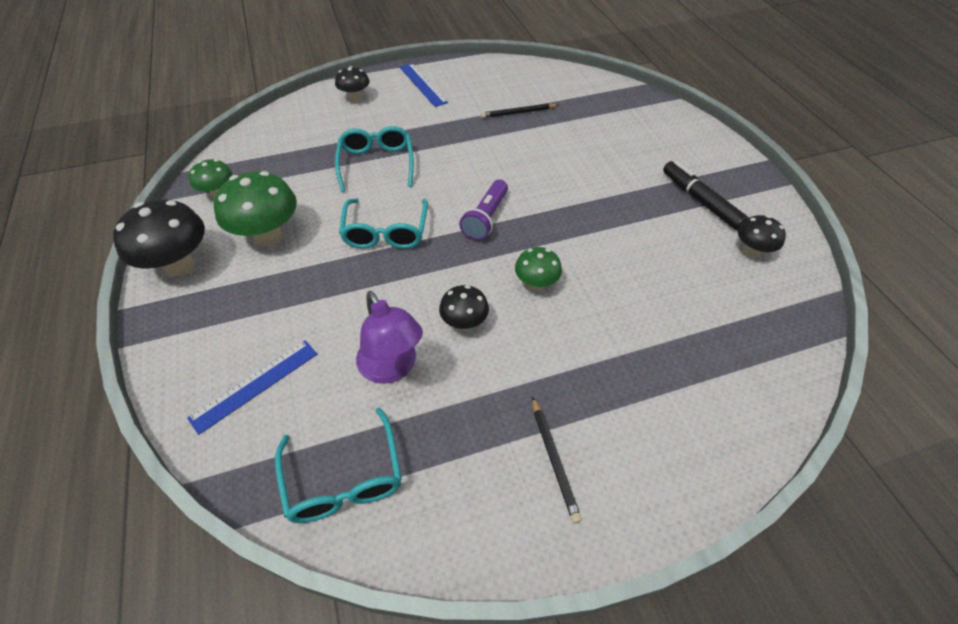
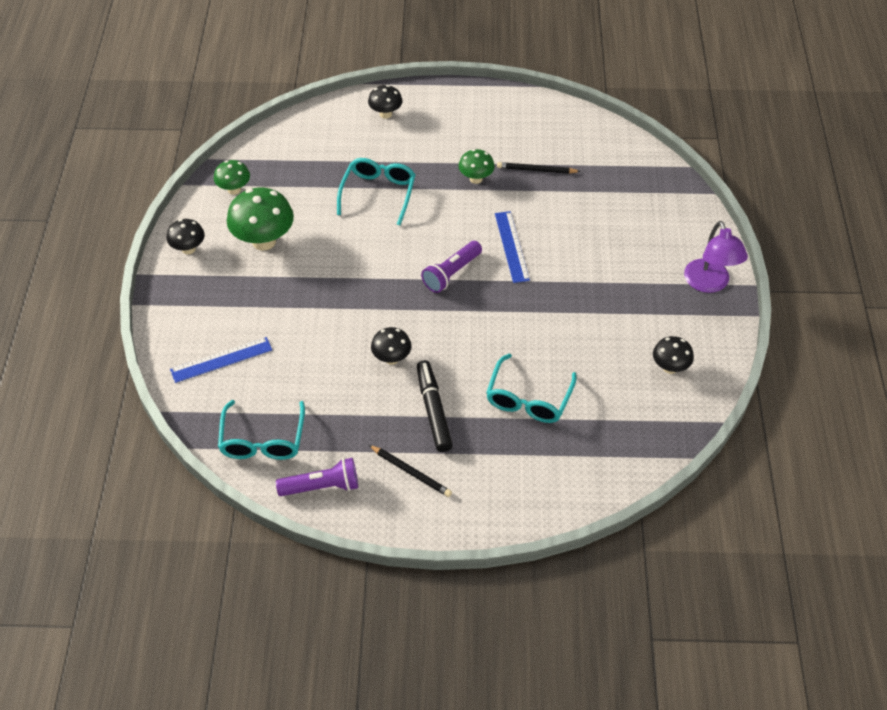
camera: 20 degrees right, 0 degrees up
(179, 265) = (188, 249): black mushroom -> black mushroom, size x0.57
(386, 232) = (360, 263): turquoise glasses -> turquoise glasses (528, 399)
(392, 368) = (323, 376): purple lamp -> purple lamp (709, 284)
(423, 84) = (458, 113): blue ruler -> blue ruler (511, 246)
(449, 522) = (322, 487): none -> purple flashlight
(536, 284) = (464, 343): green mushroom -> green mushroom (476, 179)
(553, 459) = (410, 472): black pencil -> black pencil turned 60 degrees counterclockwise
(700, 201) = (657, 309): black marker -> black marker (433, 410)

